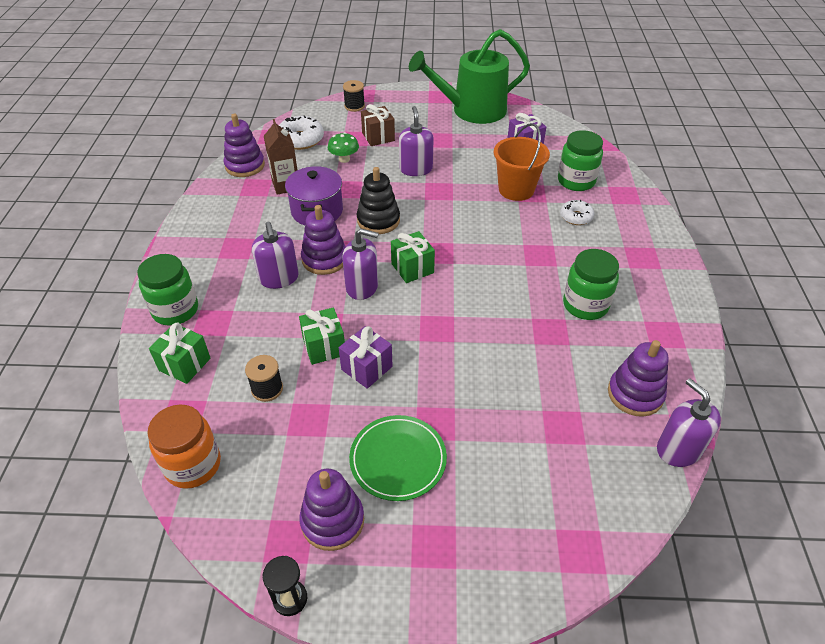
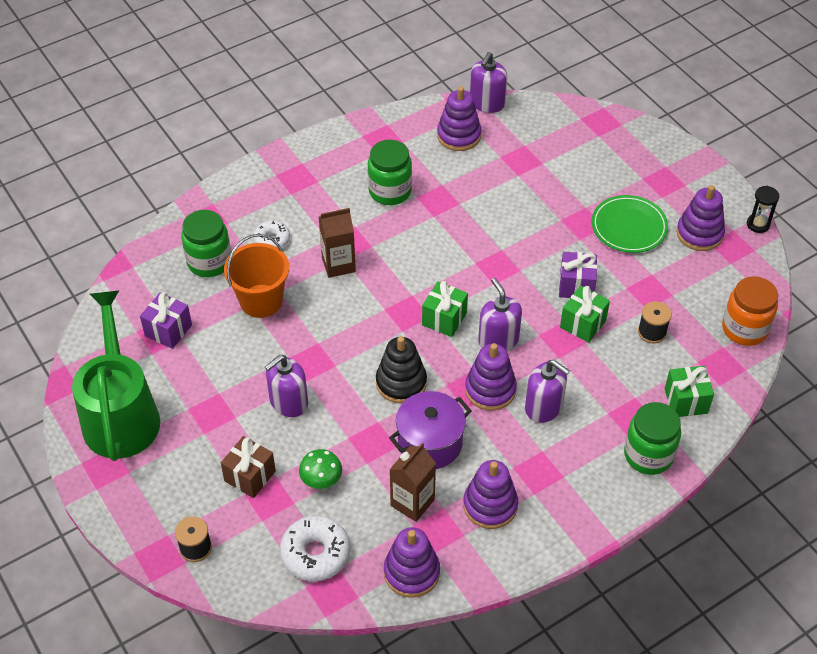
camera: 125 degrees left, 5 degrees up
(243, 214) = (490, 505): none -> purple stacking toy
(279, 278) = (543, 407): purple soap dispenser -> purple soap dispenser turned 90 degrees clockwise
(472, 110) = (121, 415): green watering can -> green watering can turned 135 degrees counterclockwise
(520, 239) = (338, 264): none -> brown carton

